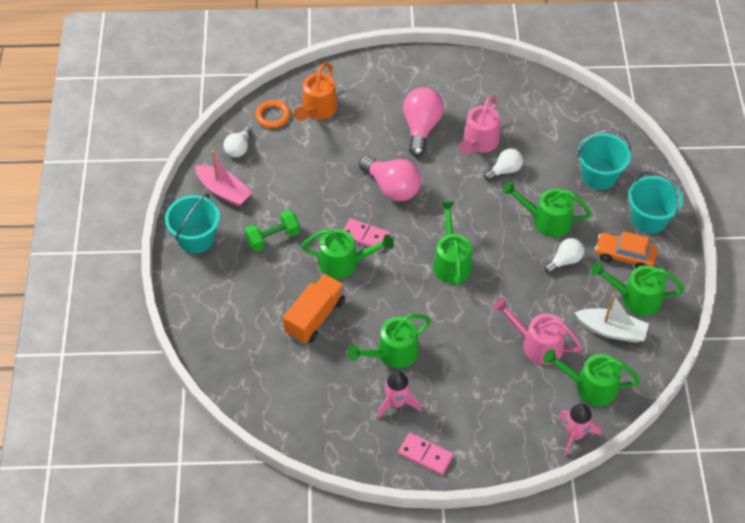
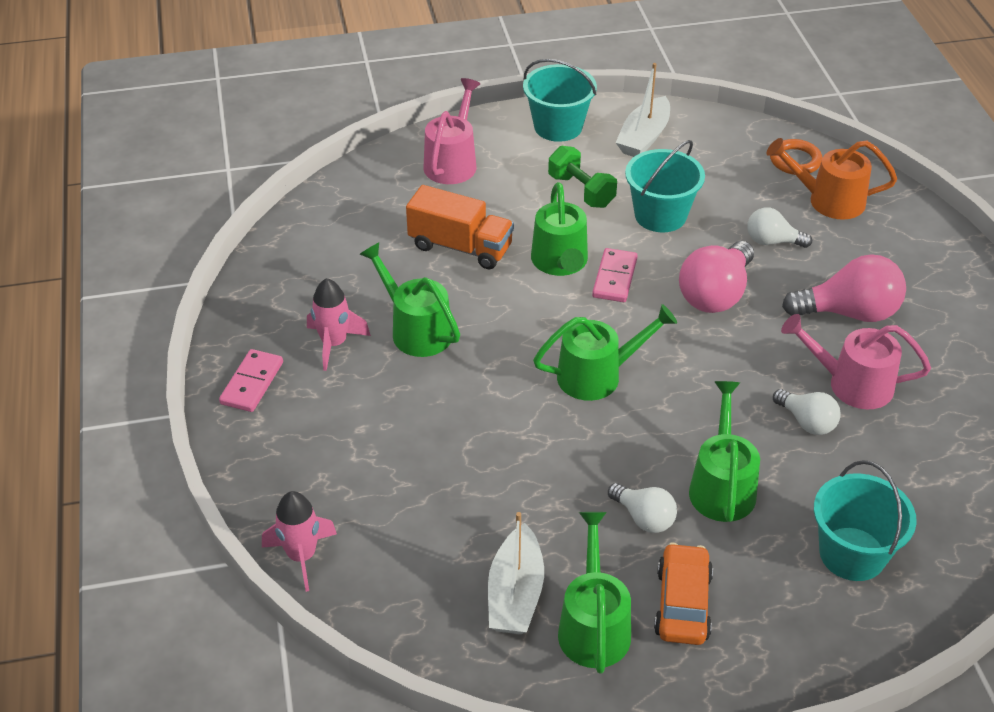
camera: 80 degrees right, 10 degrees down
(224, 191) = (644, 137): pink boat -> white boat
(239, 149) = (721, 139): white light bulb -> white light bulb (772, 241)
(536, 344) = (465, 493): pink watering can -> pink watering can (453, 162)
(590, 386) = (397, 570): green watering can -> none
(649, 219) = (781, 638): turquoise bucket -> turquoise bucket (660, 215)

